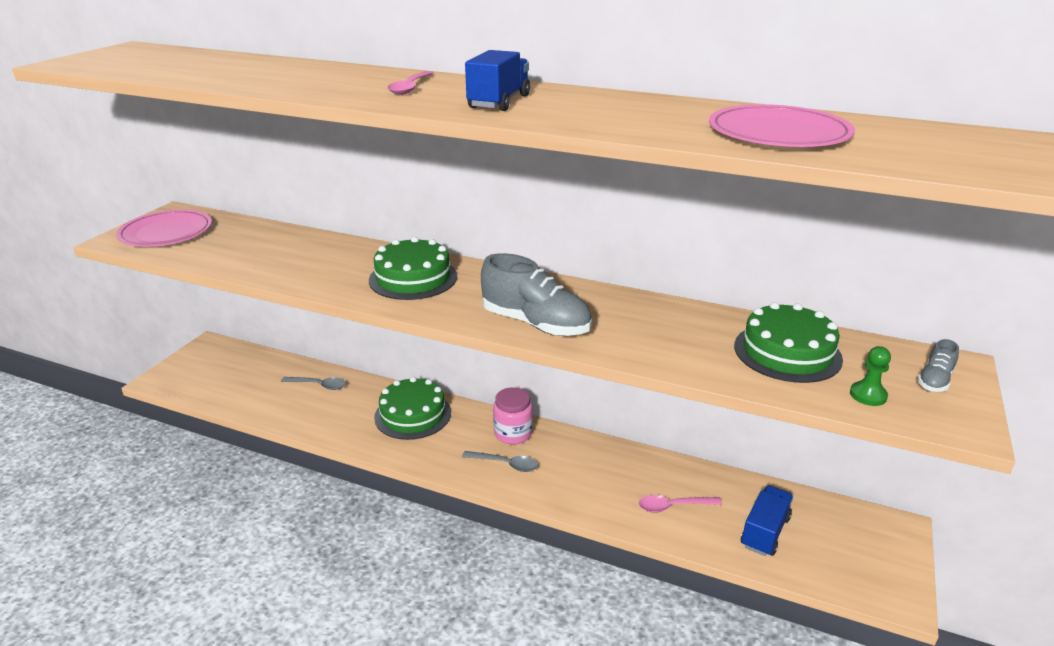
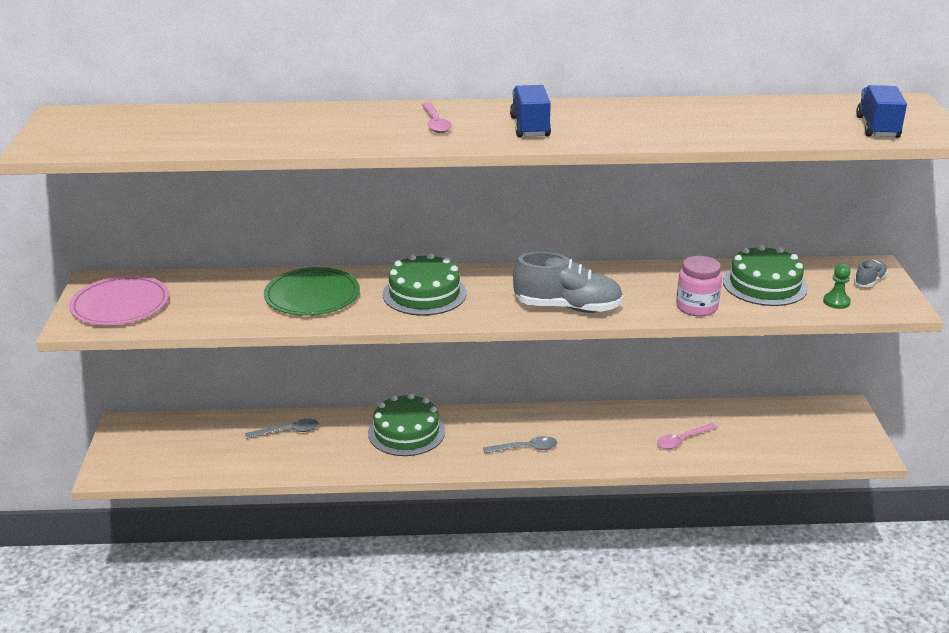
camera: 25 degrees left, 0 degrees up
(316, 258) = (312, 296): none -> green plate
(513, 433) = (511, 422): pink jar -> pink jar (696, 307)
(765, 532) = (759, 438): blue truck -> blue truck (877, 127)
(778, 133) = (757, 124): pink plate -> none
(934, 380) = (869, 281): grey shoe -> grey shoe turned 150 degrees counterclockwise

